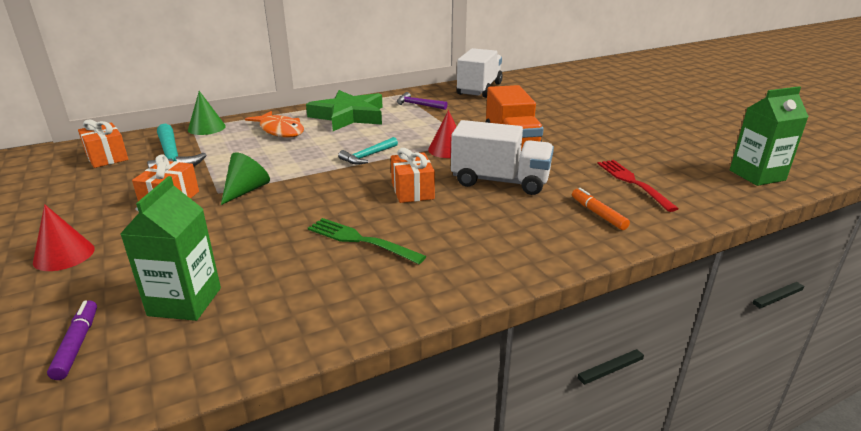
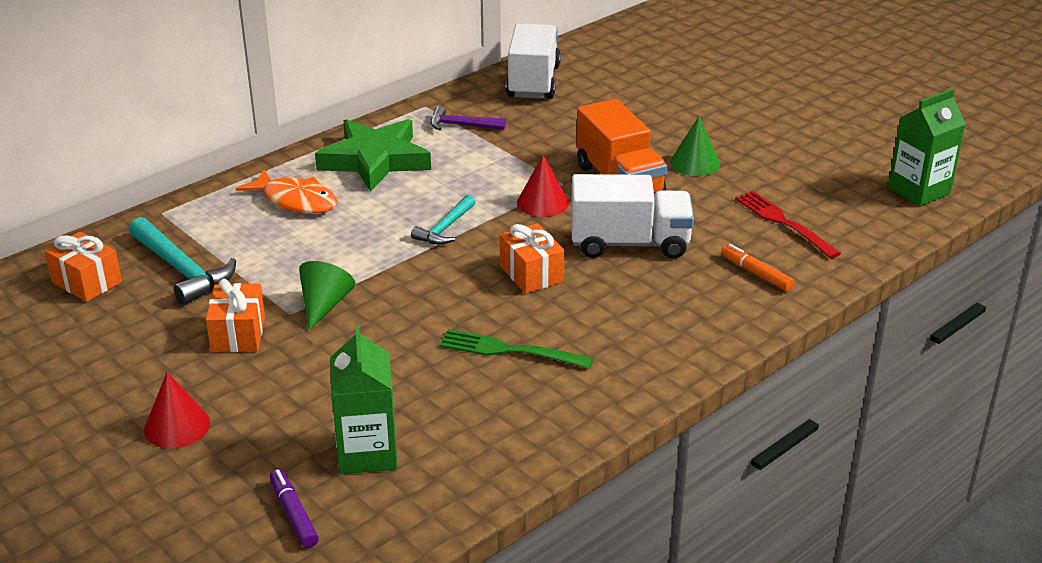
camera: 15 degrees left, 5 degrees up
(206, 128) = (184, 210): green cone -> green cone (695, 163)

